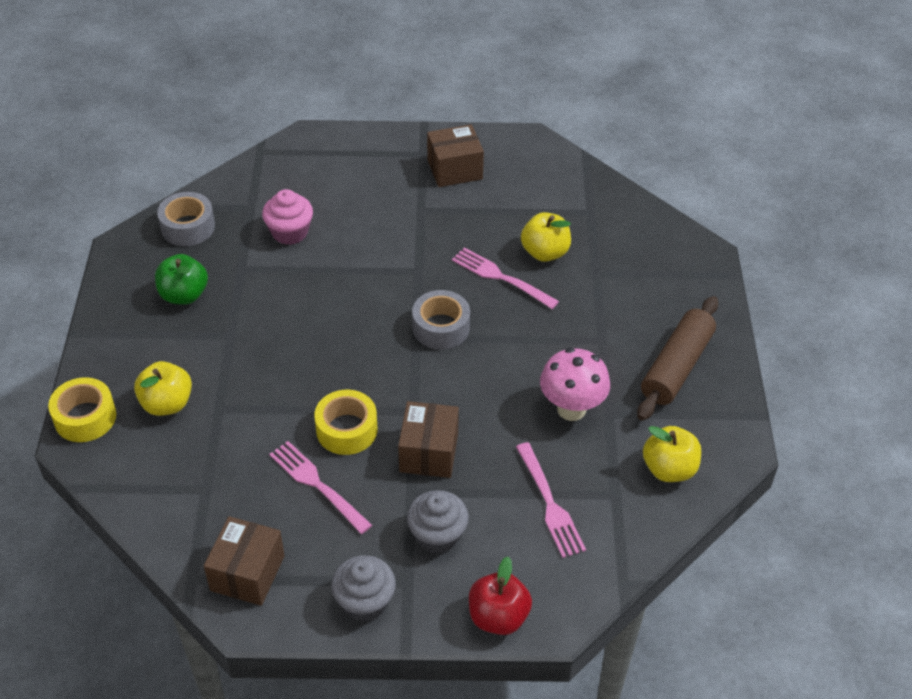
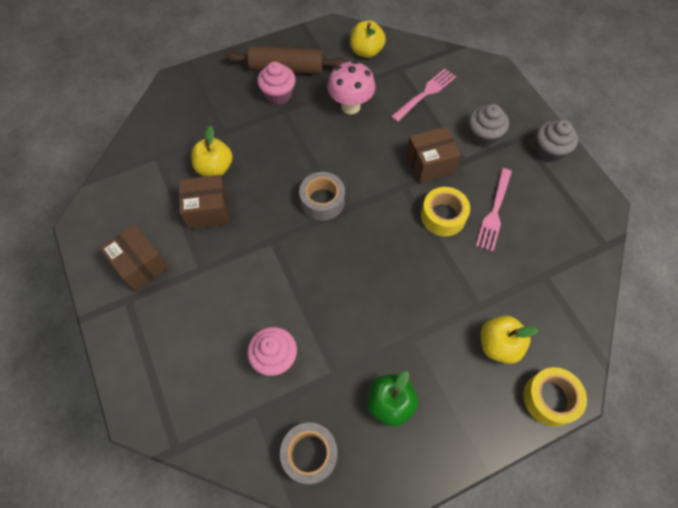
camera: 115 degrees left, 15 degrees up
(247, 573) = (578, 217): brown box -> brown box (208, 210)
(498, 617) = (510, 91): red apple -> none
(501, 277) = (254, 184): pink fork -> none
(632, 343) = (278, 94): none -> pink cupcake

